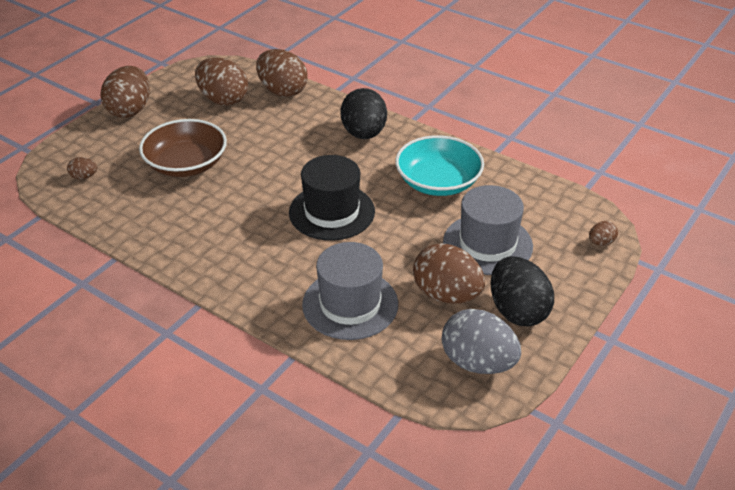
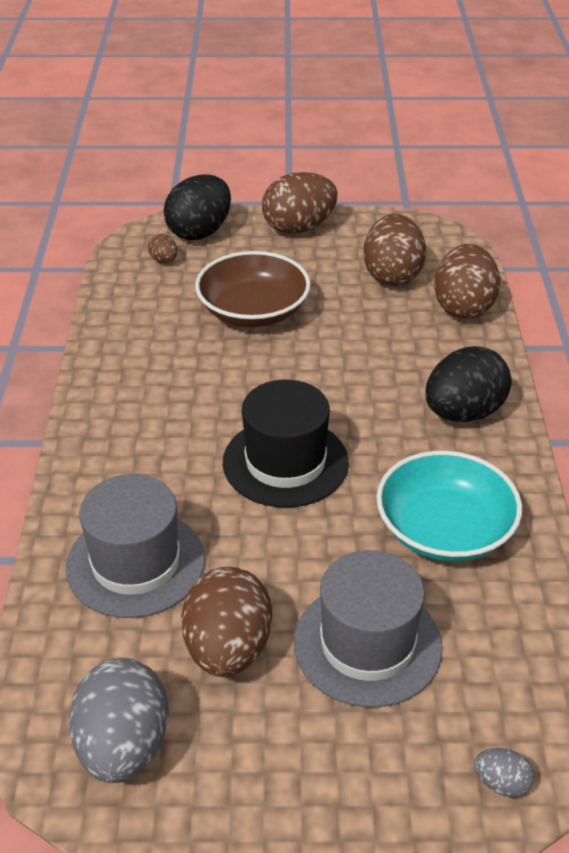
camera: 55 degrees right, 0 degrees up
(517, 311) = (258, 744): black egg -> black egg (199, 232)
(601, 242) = (501, 783): brown egg -> grey egg

